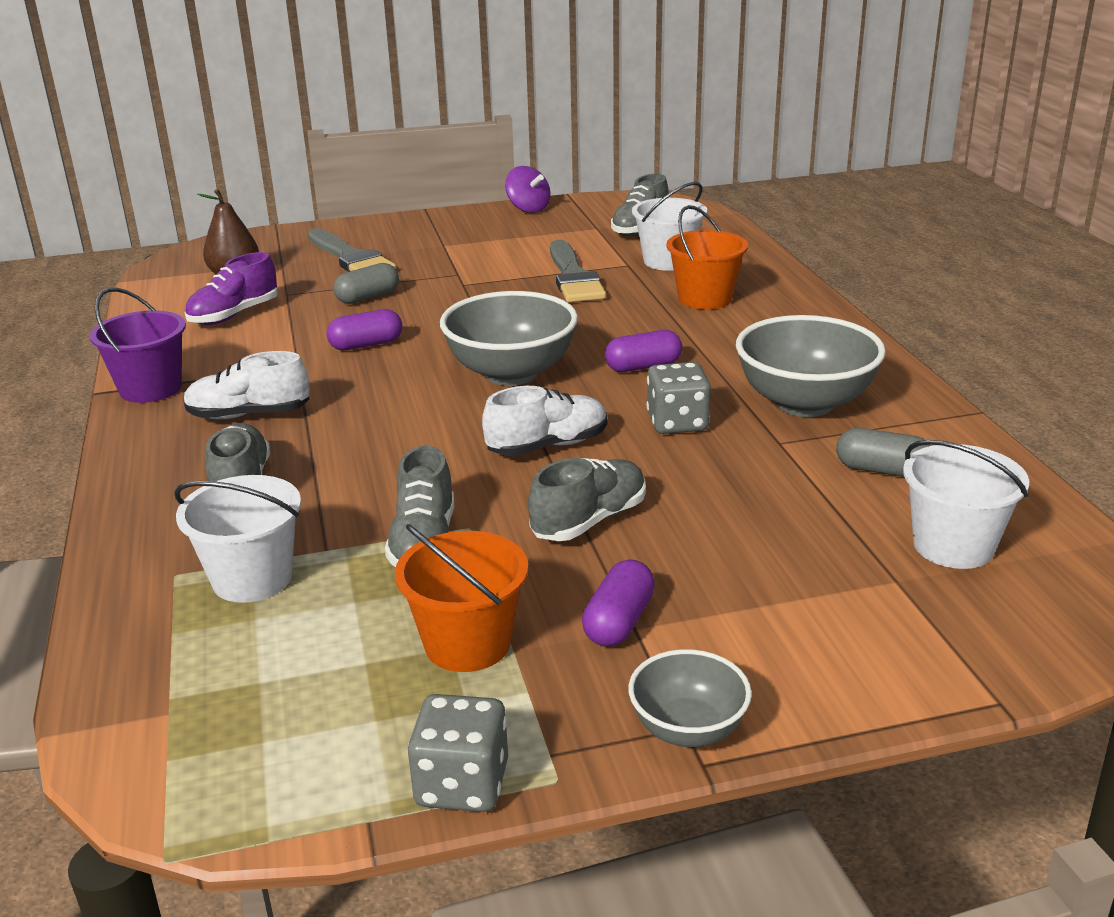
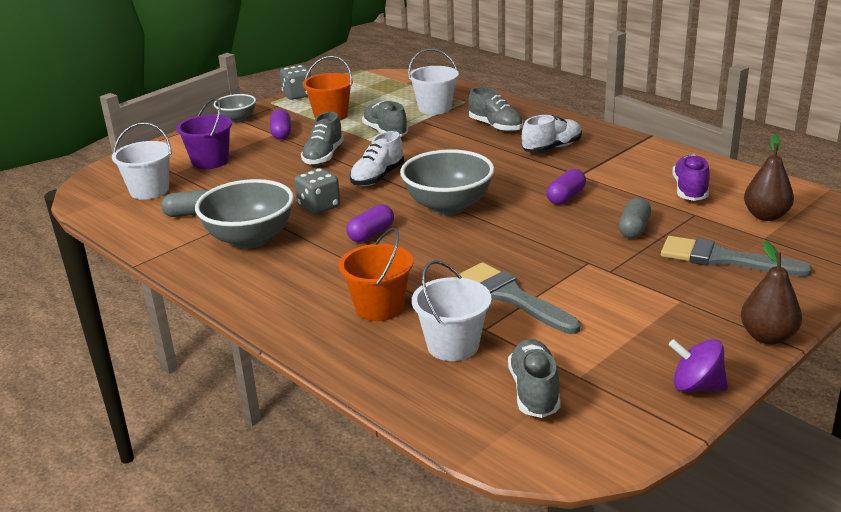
camera: 150 degrees right, 0 degrees up
(150, 388) = (629, 143): purple bucket -> purple bucket (210, 161)
(431, 216) = (767, 337): none -> brown pear

